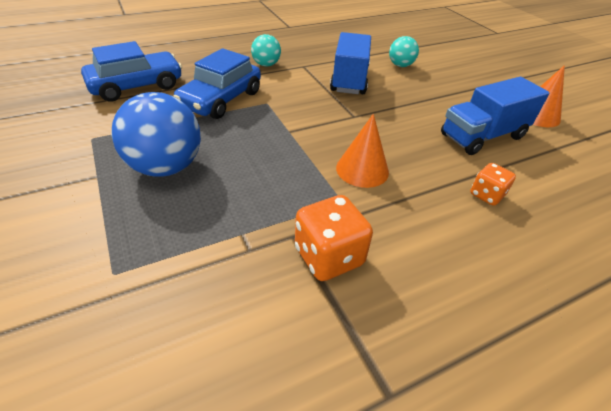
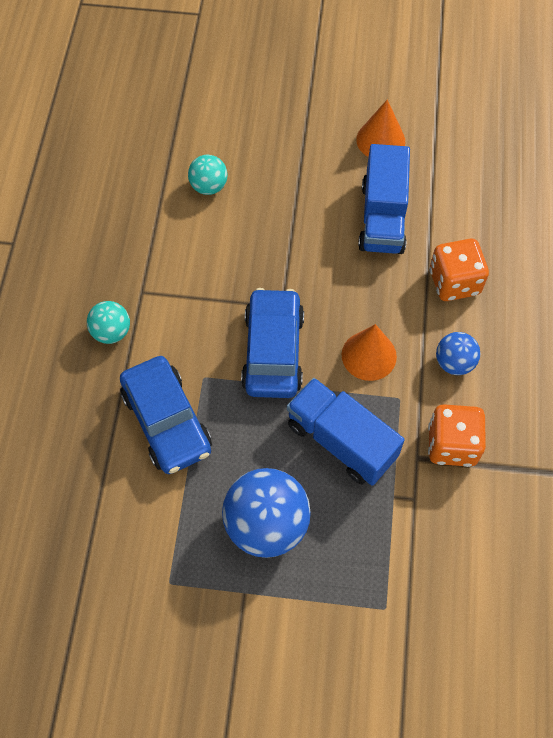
camera: 55 degrees left, 20 degrees up
(137, 86) = (74, 503): blue car -> blue car (273, 351)
(349, 80) = (206, 263): blue truck -> blue truck (341, 441)
(413, 224) = (454, 362): none -> blue ball
(486, 195) = (454, 282): orange dice -> orange dice, size x1.65

